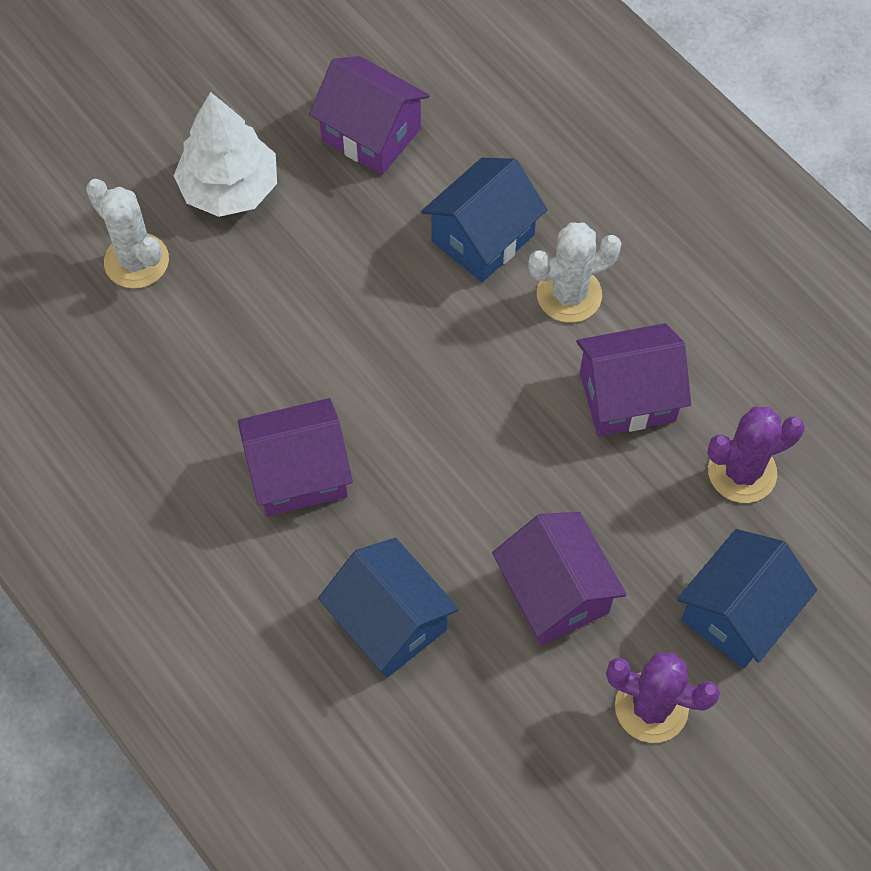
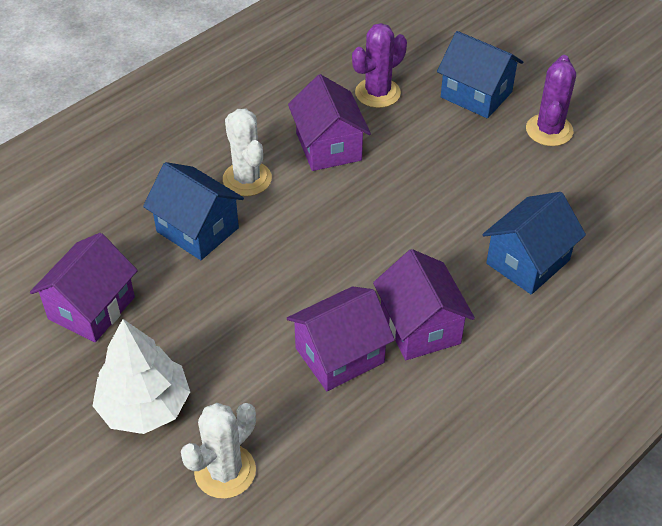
camera: 95 degrees left, 15 degrees down
(555, 593) = (483, 177): purple house -> purple house (340, 355)
(742, 472) = (377, 93): purple cactus -> purple cactus turned 75 degrees clockwise

